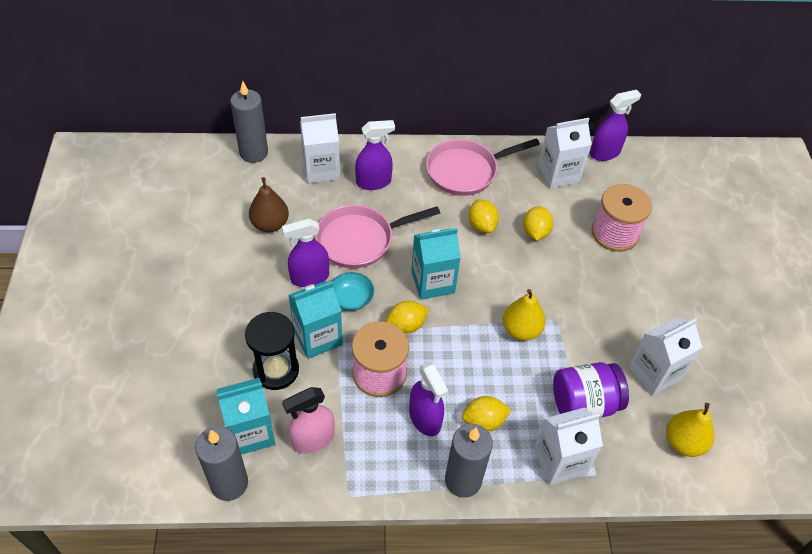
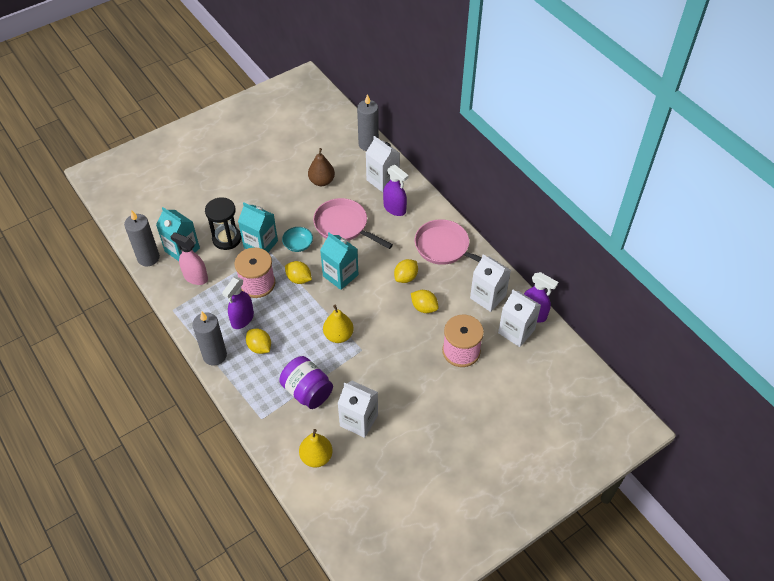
camera: 60 degrees right, 0 degrees up
(309, 277) = (298, 218): purple spray bottle -> none
(535, 232) = (424, 307): yellow lemon -> yellow lemon turned 60 degrees clockwise
(559, 461) = (258, 396): white carton -> white carton (516, 331)

